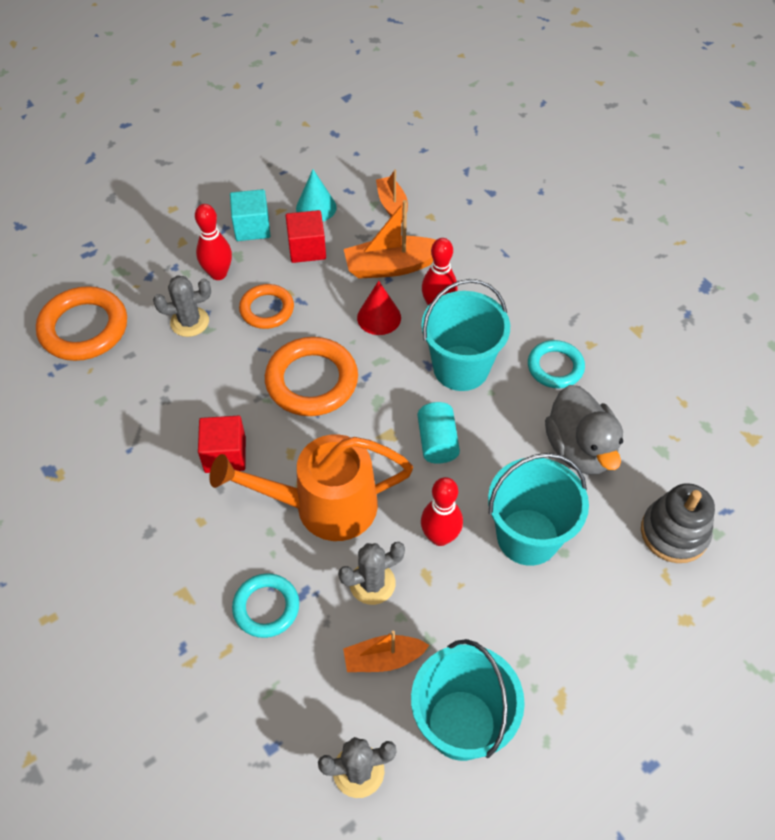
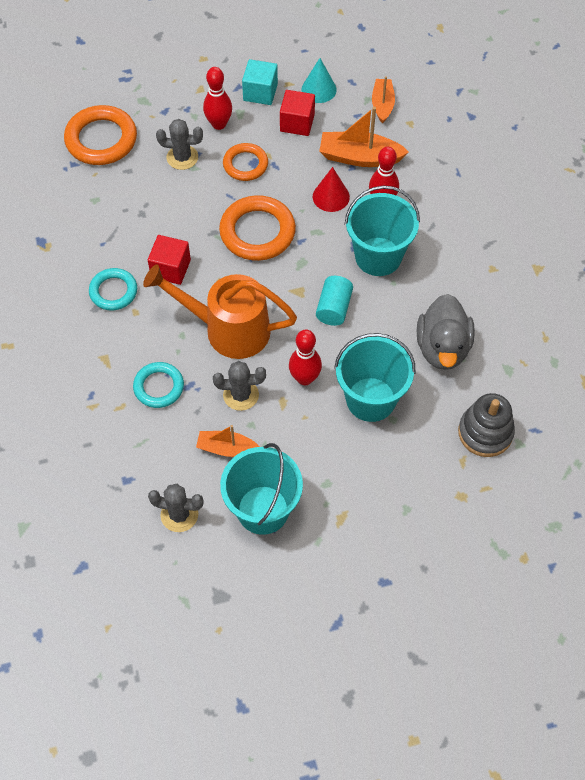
camera: 20 degrees right, 5 degrees up
(555, 367) = (454, 278): turquoise ring -> turquoise ring (113, 291)

